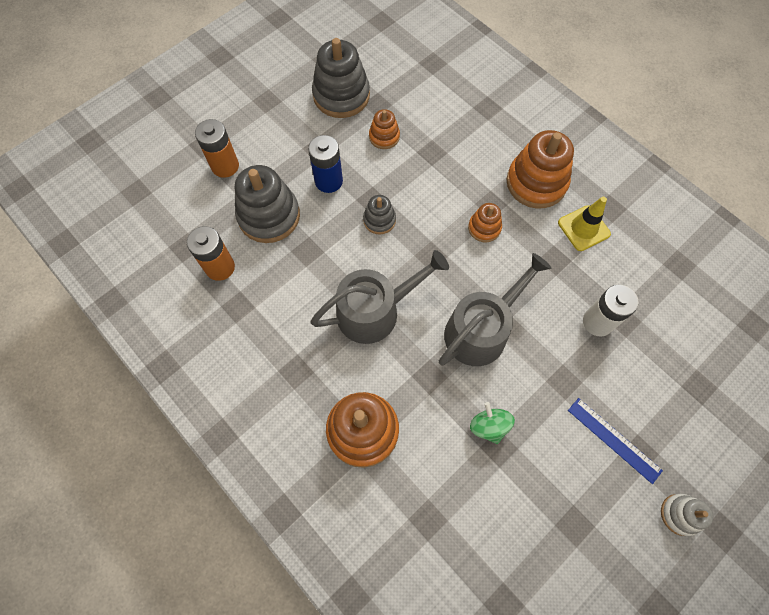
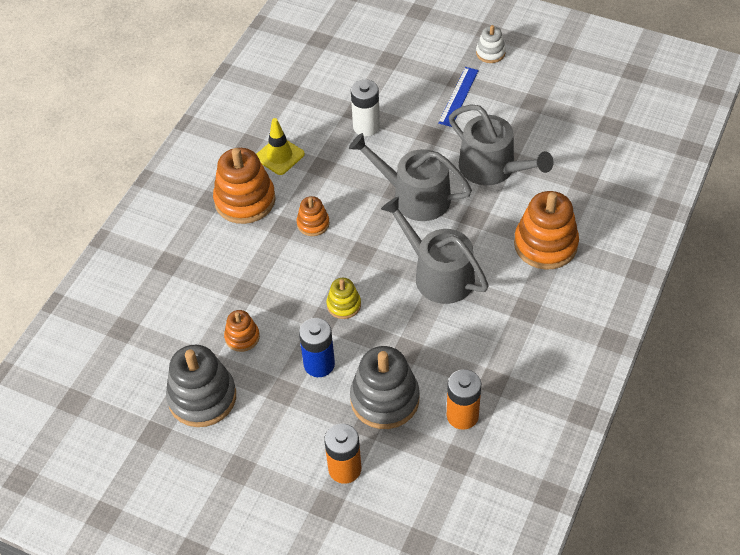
camera: 110 degrees left, 15 degrees down
(379, 220) = (344, 305): grey stacking toy -> yellow stacking toy
(489, 426) = (492, 168): green spinning top -> grey watering can

